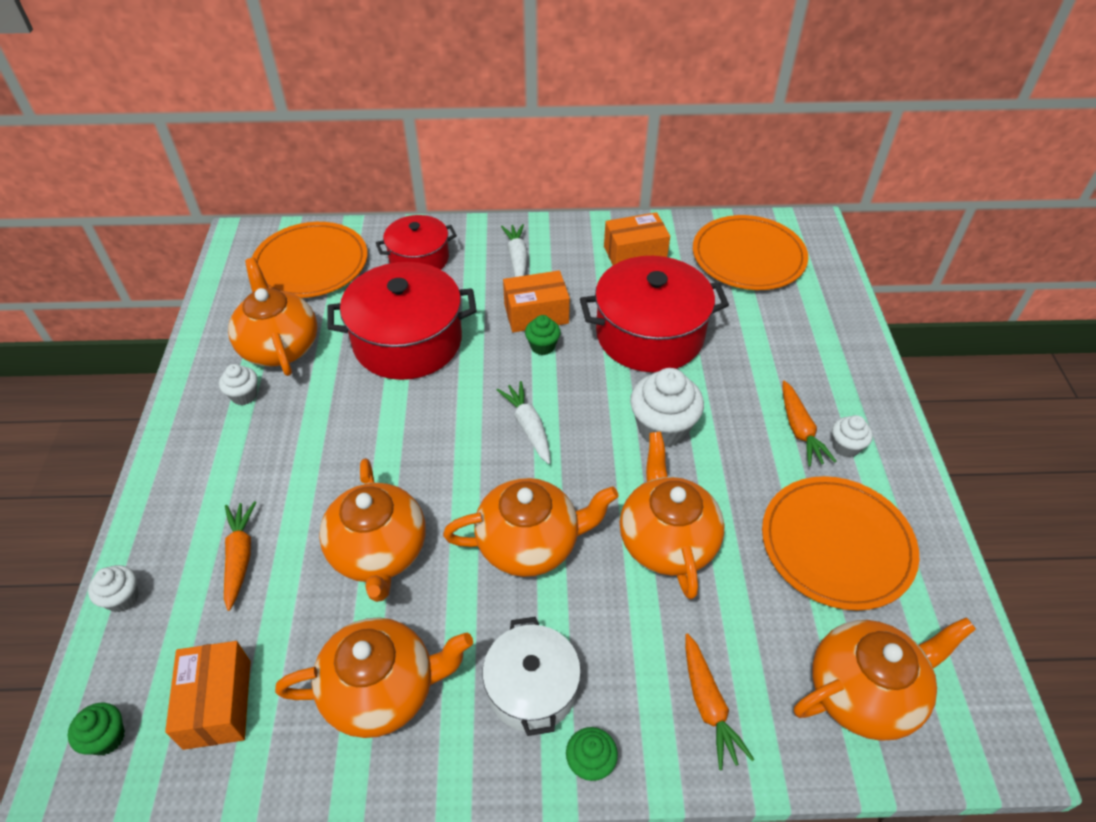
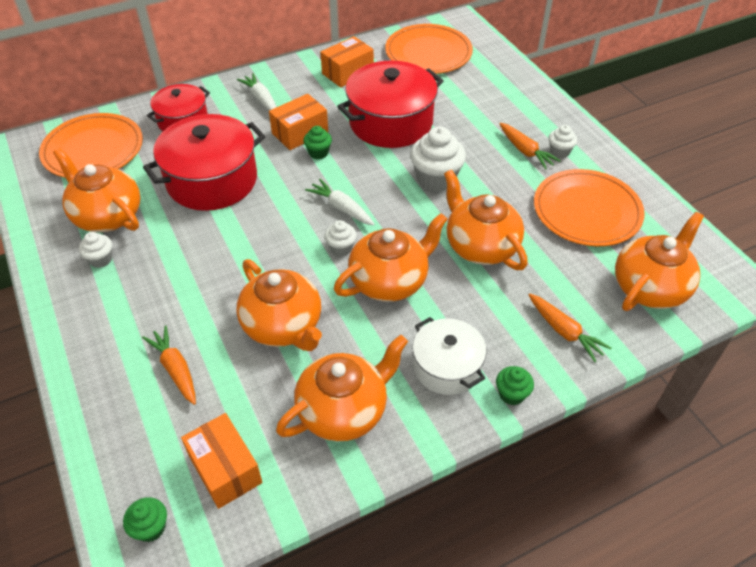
camera: 25 degrees left, 0 degrees up
(122, 598) = (96, 433): white cupcake -> white cupcake (341, 248)

